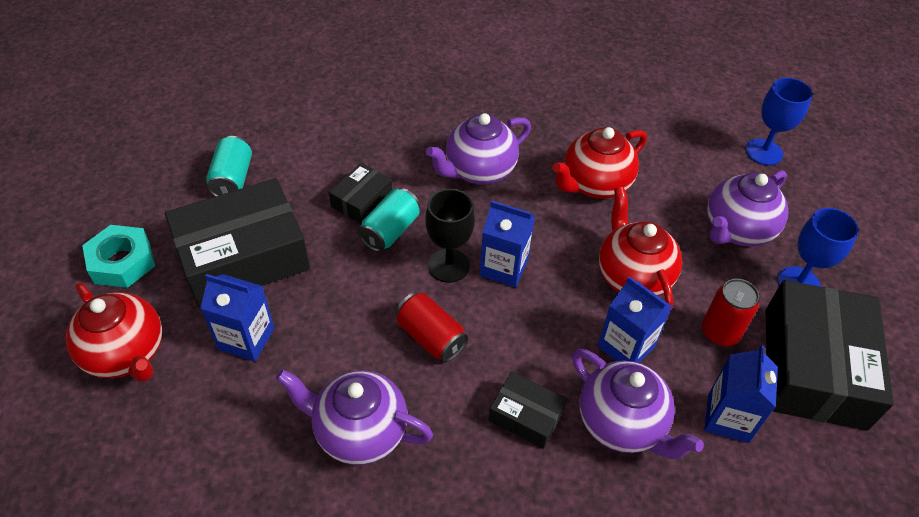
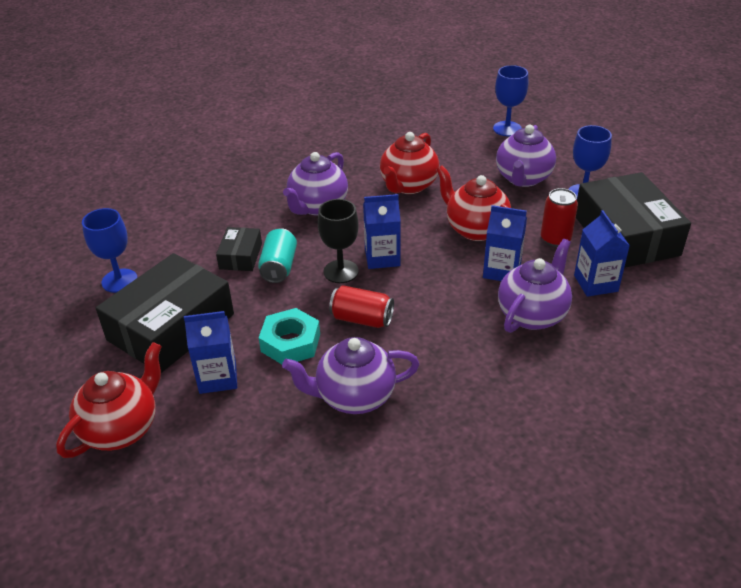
camera: 25 degrees left, 10 degrees down
(122, 262) = (65, 371): turquoise nut -> turquoise nut (290, 343)
(126, 354) = (122, 429): red teapot -> red teapot turned 75 degrees counterclockwise
(232, 179) = (119, 281): turquoise can -> blue goblet
(526, 416) = (465, 337): black box -> none
(622, 424) = (532, 314): purple teapot -> purple teapot turned 75 degrees counterclockwise

